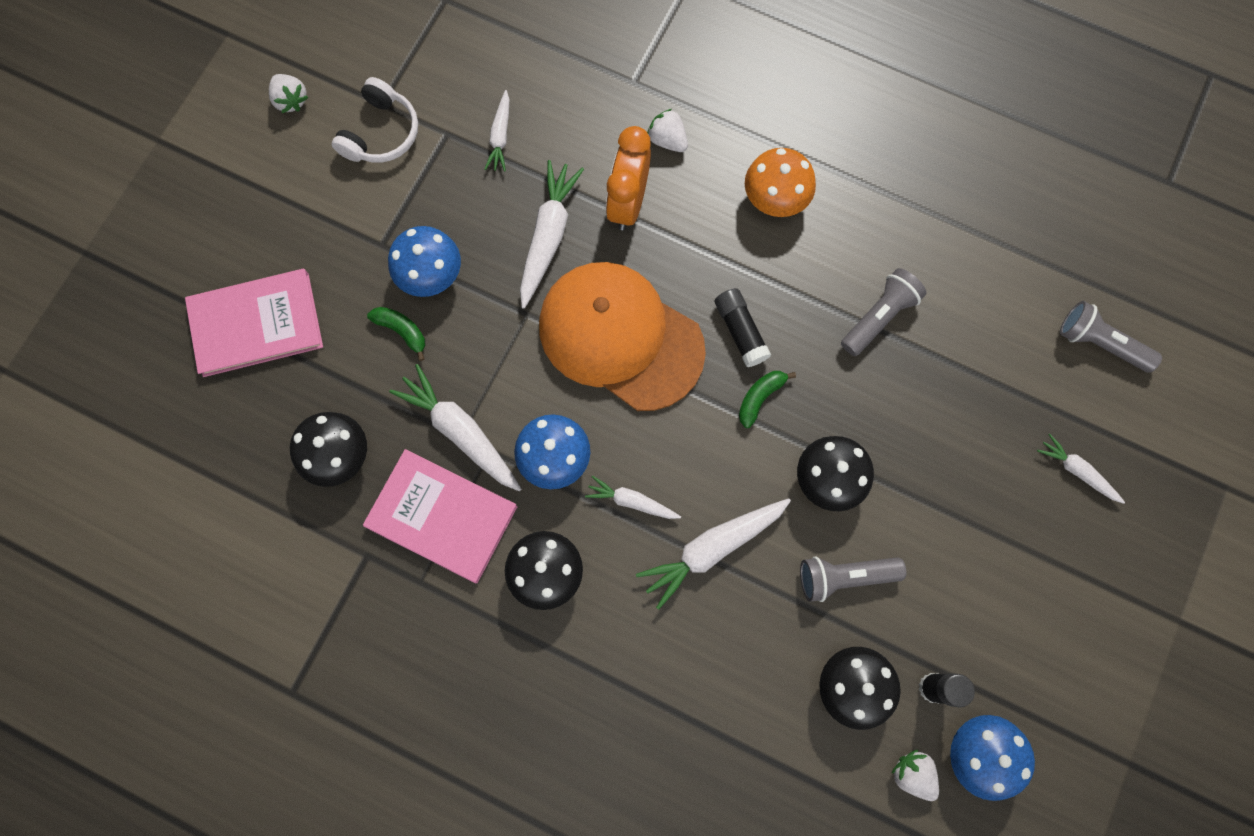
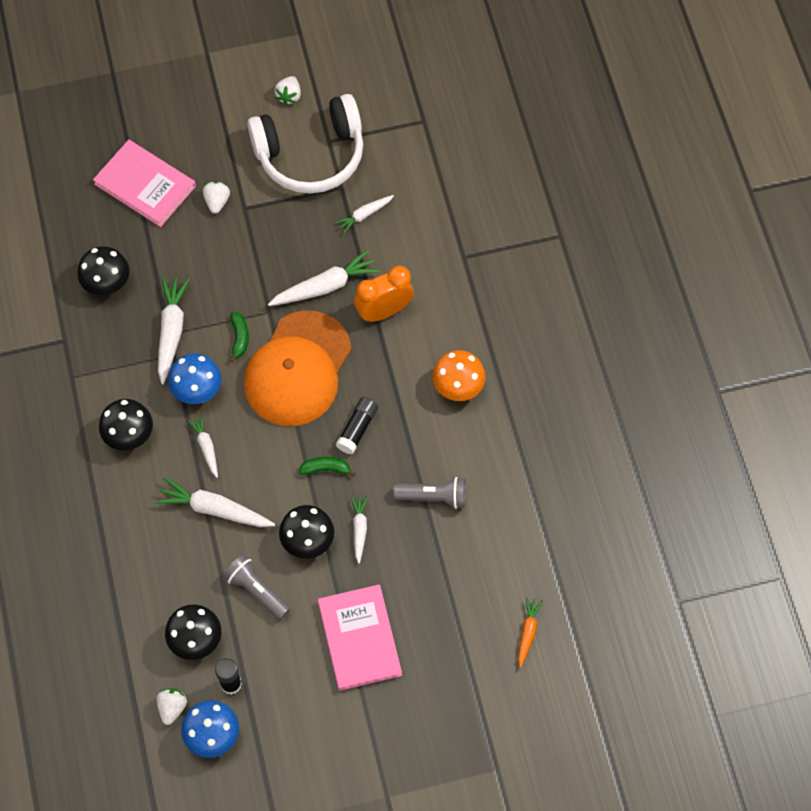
camera: 50 degrees right, 10 degrees down
(381, 133) = (310, 155): white headphones -> white headphones, size x1.84
(402, 331) = (203, 258): green banana -> green banana (239, 338)
(431, 275) = (249, 246): blue mushroom -> none
(442, 516) = (116, 359): pink book -> pink book (359, 638)
(620, 337) = (298, 369): orange cap -> orange cap turned 150 degrees counterclockwise
(667, 140) = (443, 302): white strawberry -> white strawberry (217, 201)
(1077, 471) = (432, 675): white carrot -> white carrot (359, 529)
(1100, 343) = (527, 633): grey flashlight -> orange carrot

